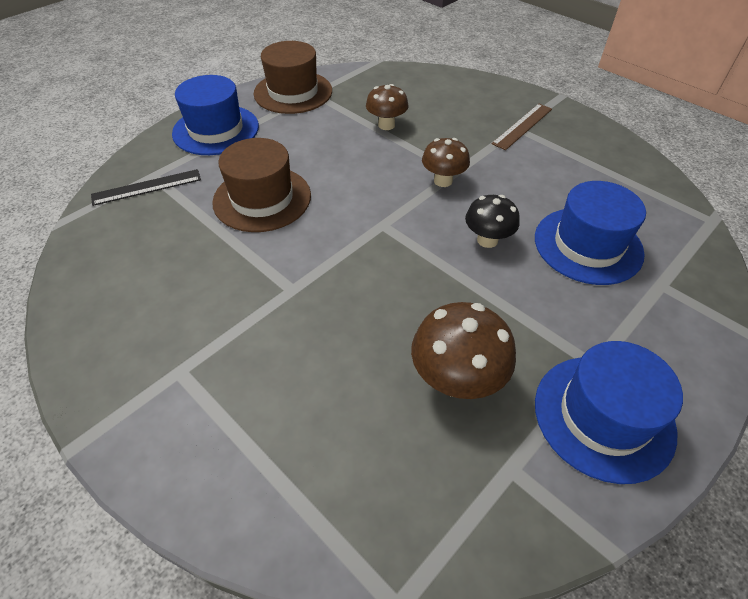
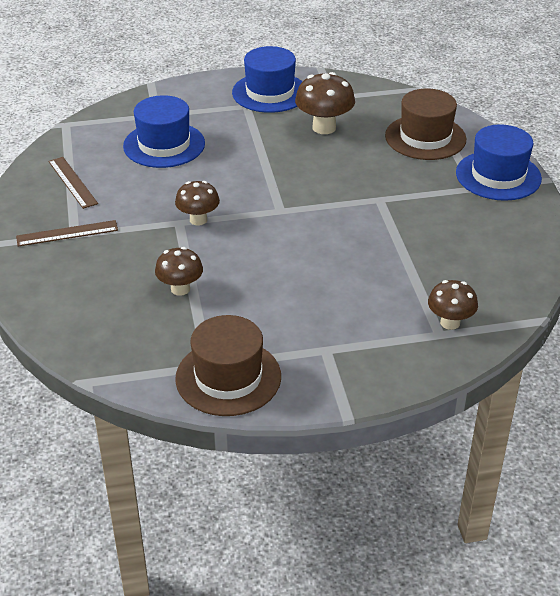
camera: 145 degrees left, 10 degrees down
(147, 187) = (450, 322): black ruler -> brown mushroom
(216, 130) = (349, 361): blue hat -> blue hat (498, 176)
(262, 198) = (355, 268): brown hat -> brown hat (425, 137)
(487, 240) = (222, 172): black mushroom -> none
(592, 165) = (72, 182): none -> brown ruler

